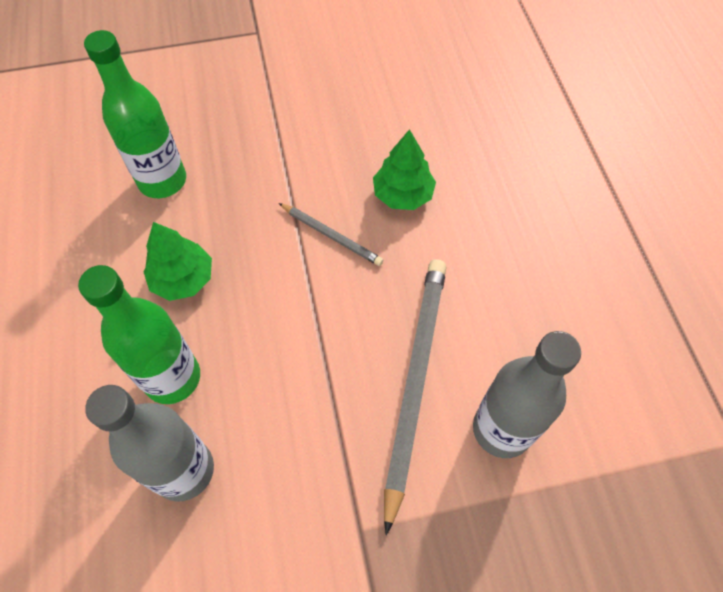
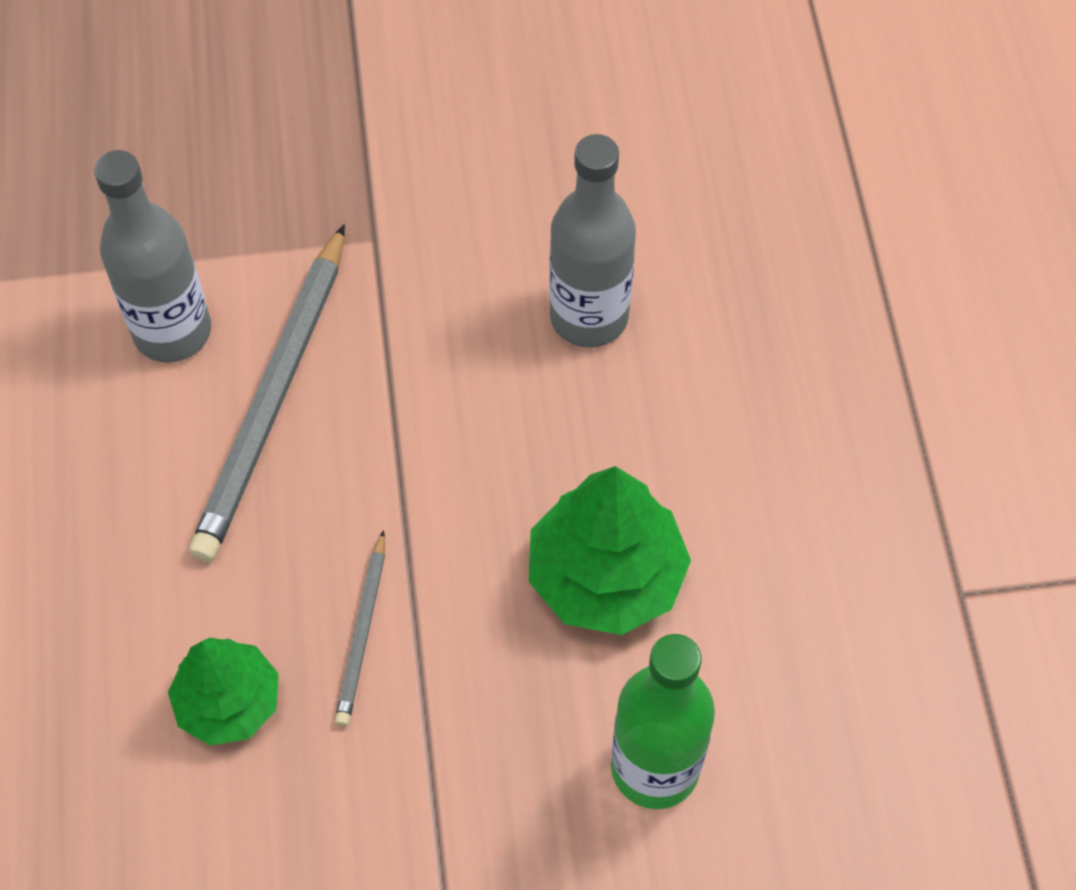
camera: 175 degrees left, 0 degrees up
(172, 378) = (612, 429): green bottle -> none
(183, 279) = (606, 575): green tree -> green tree, size x1.51
(331, 235) = (363, 632): grey pencil -> grey pencil turned 120 degrees counterclockwise

